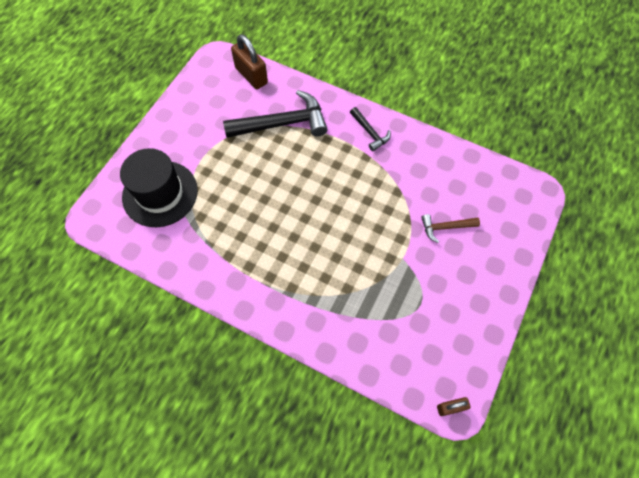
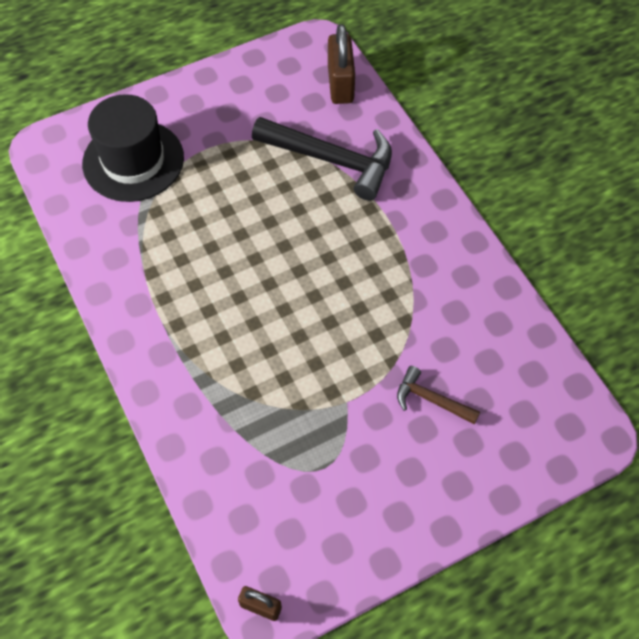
camera: 35 degrees right, 5 degrees down
(370, 132) = (431, 231): black hammer -> none

